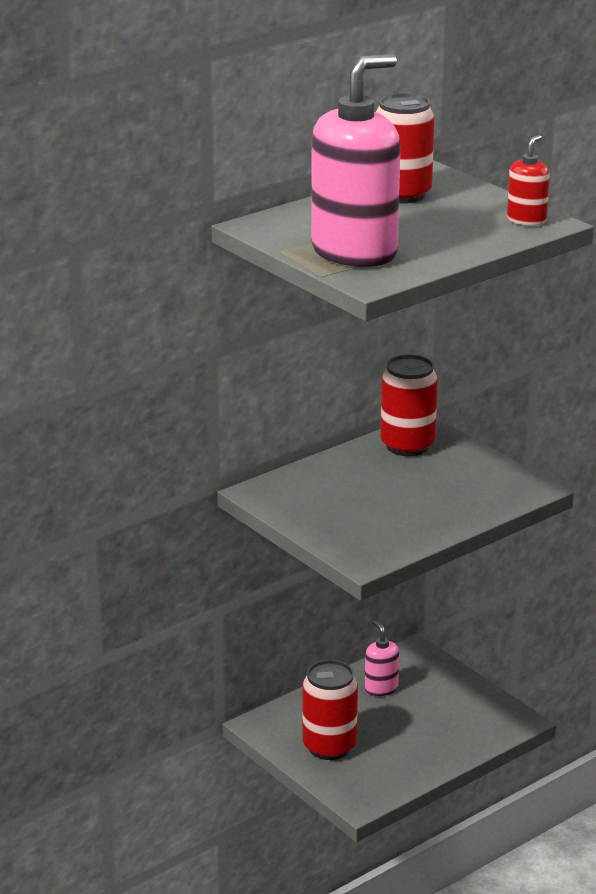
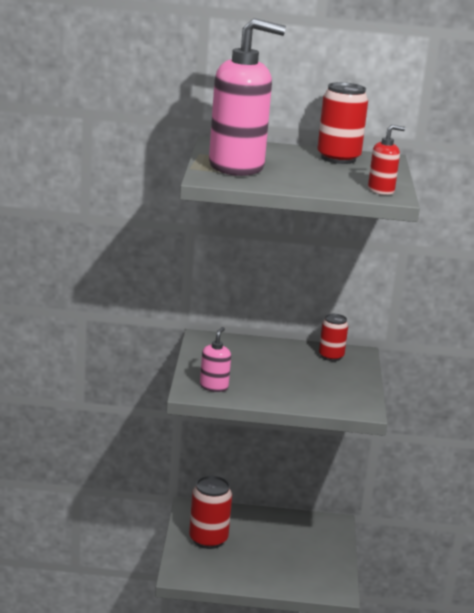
camera: 40 degrees right, 5 degrees down
(381, 688) = (285, 529): pink soap dispenser -> pink soap dispenser (214, 387)
(407, 446) = (331, 356): red can -> red can, size x0.63

